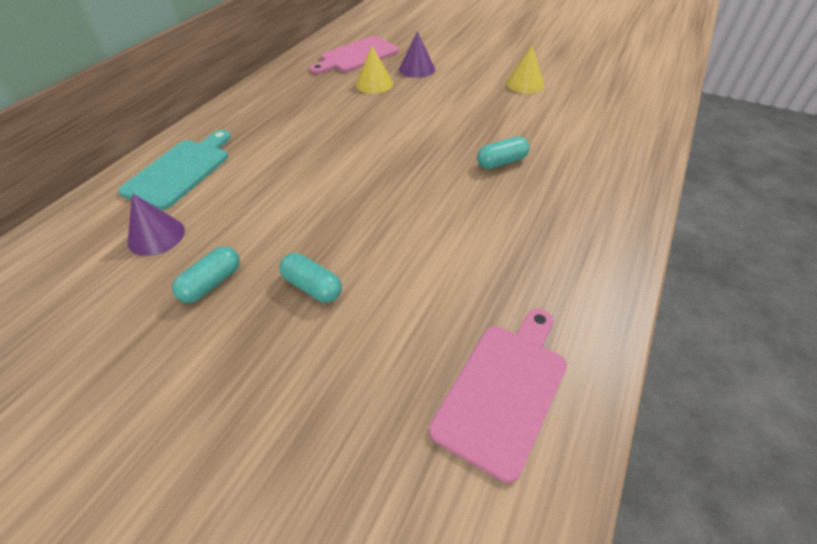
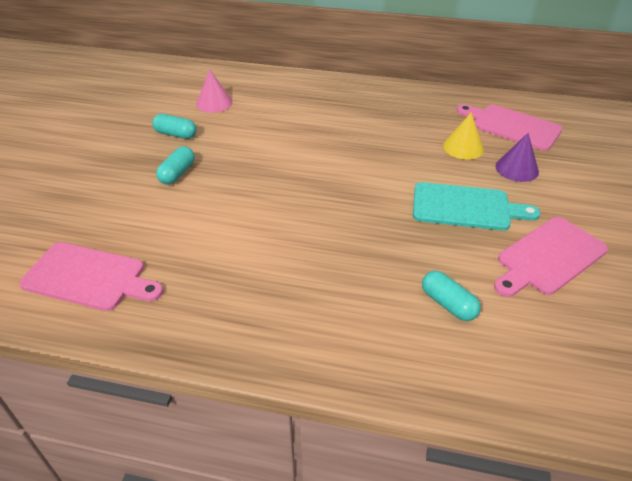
camera: 75 degrees right, 5 degrees down
(156, 236) = (214, 103): purple cone -> pink cone
(180, 171) = (282, 91): turquoise cutting board -> turquoise cutting board (466, 207)
(501, 162) = (365, 252): turquoise capsule -> turquoise capsule (448, 304)
(525, 84) = (548, 257): yellow cone -> pink cutting board

